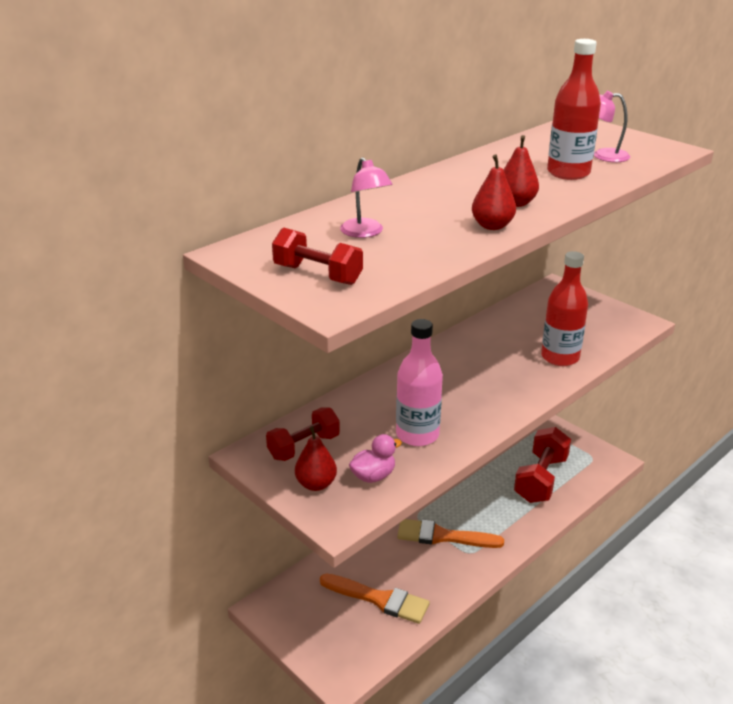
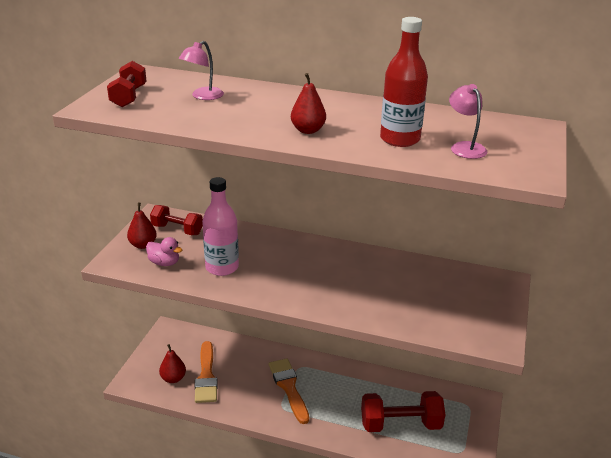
camera: 60 degrees right, 0 degrees up
(492, 226) = (254, 129): red pear -> red pear (173, 378)
(560, 357) = (385, 308): red bottle -> none

